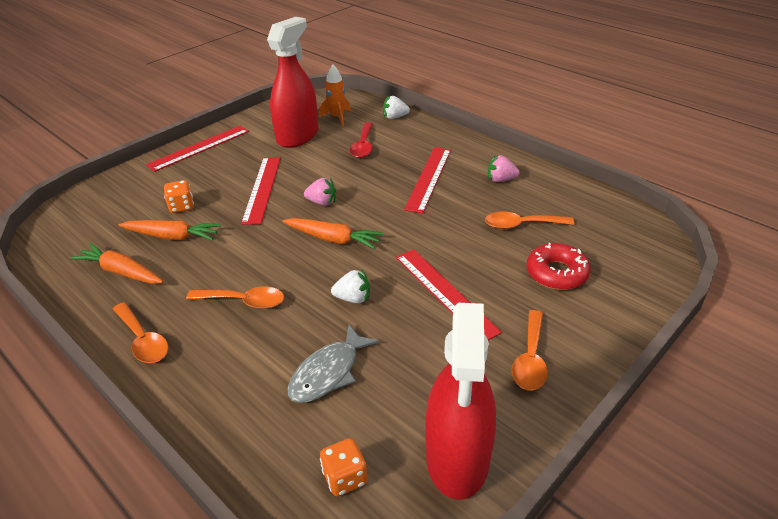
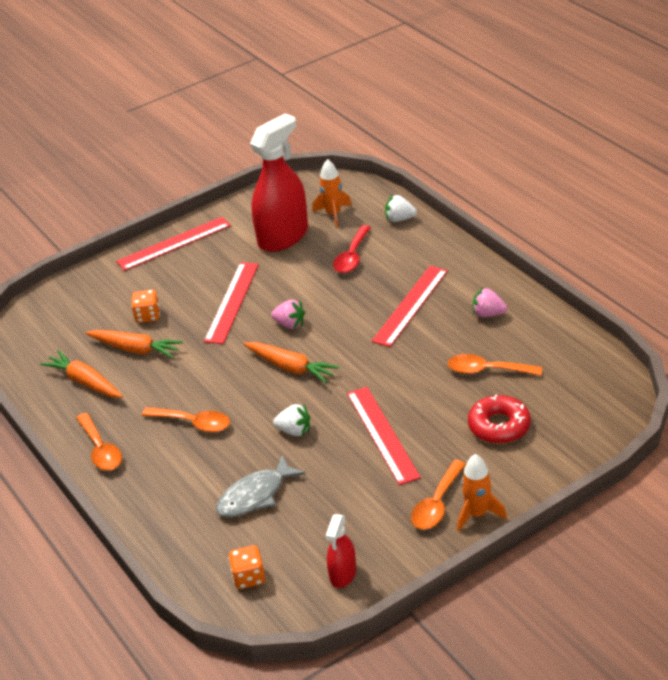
camera: 15 degrees right, 0 degrees up
(457, 457) = (343, 574): red spray bottle -> red spray bottle, size x0.48
(578, 365) = (477, 514): none -> orange rocket

